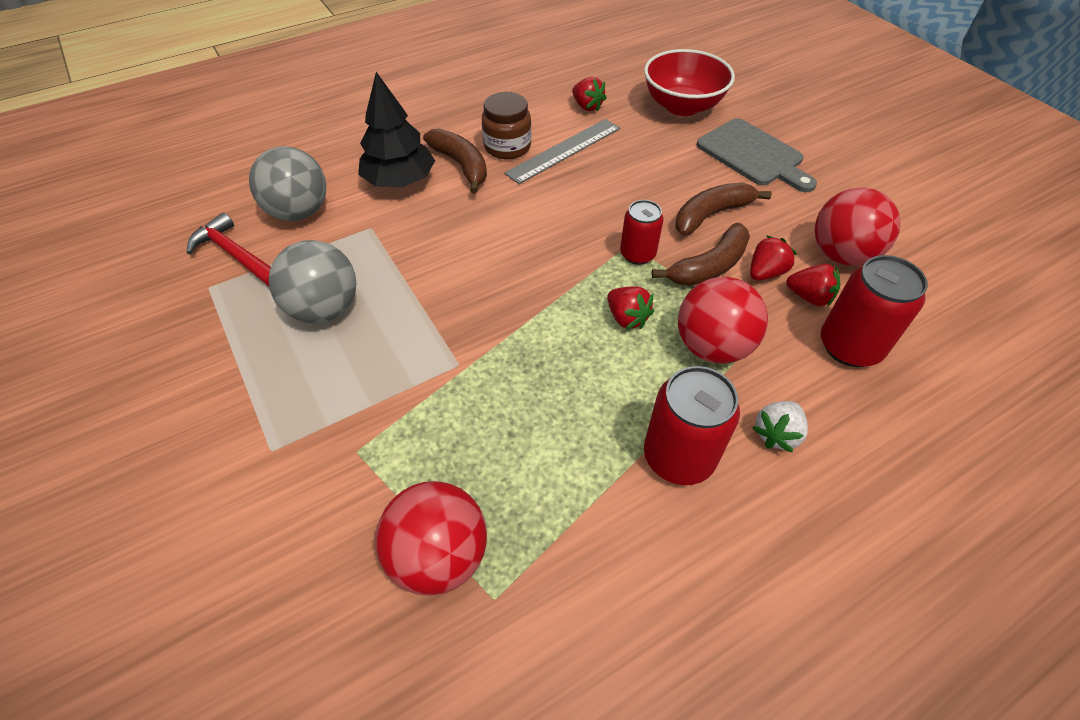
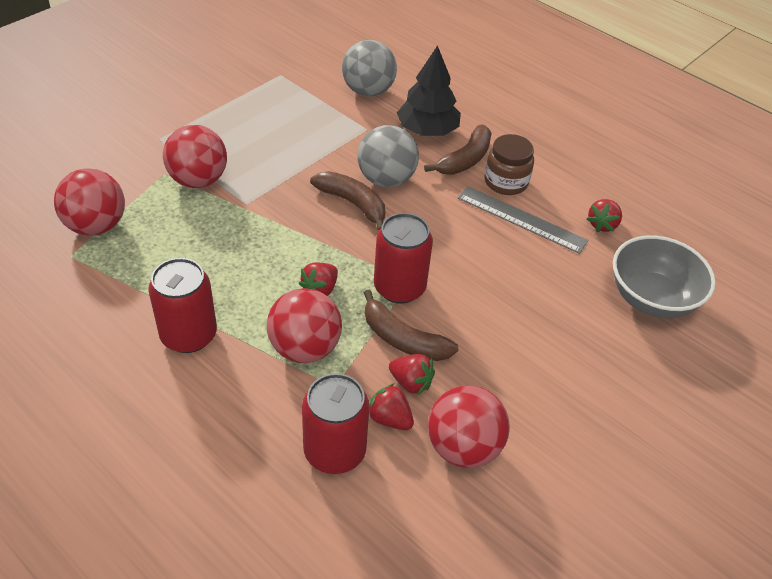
camera: 70 degrees right, 5 degrees down
(236, 255) = (314, 76): red hammer -> none
(324, 309) = (277, 129): grey ball -> grey ball (386, 179)
(389, 411) = (198, 180): none -> red ball
(637, 254) = (399, 287): red can -> red can, size x1.58
(682, 106) = (651, 298): red bowl -> grey bowl
(711, 215) = (477, 336): brown banana -> brown banana (352, 203)
(753, 155) = (596, 366): grey cutting board -> none
(776, 434) = (222, 396): white strawberry -> none
(809, 297) = (390, 419): red strawberry -> red strawberry turned 120 degrees clockwise

